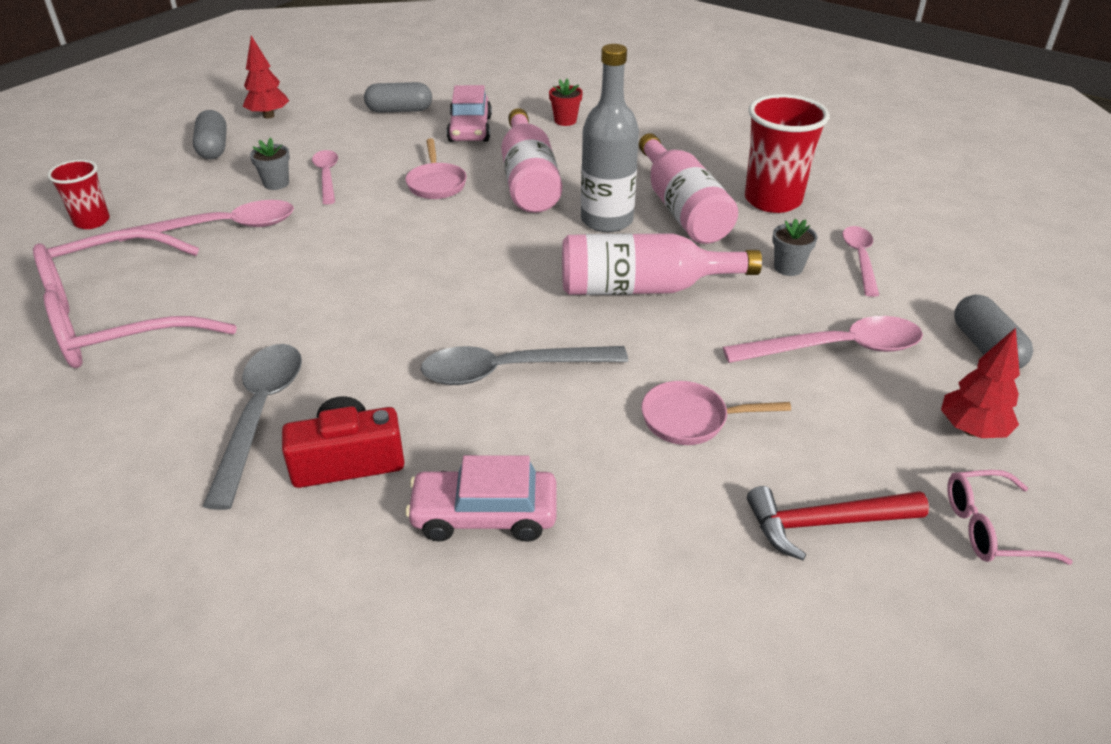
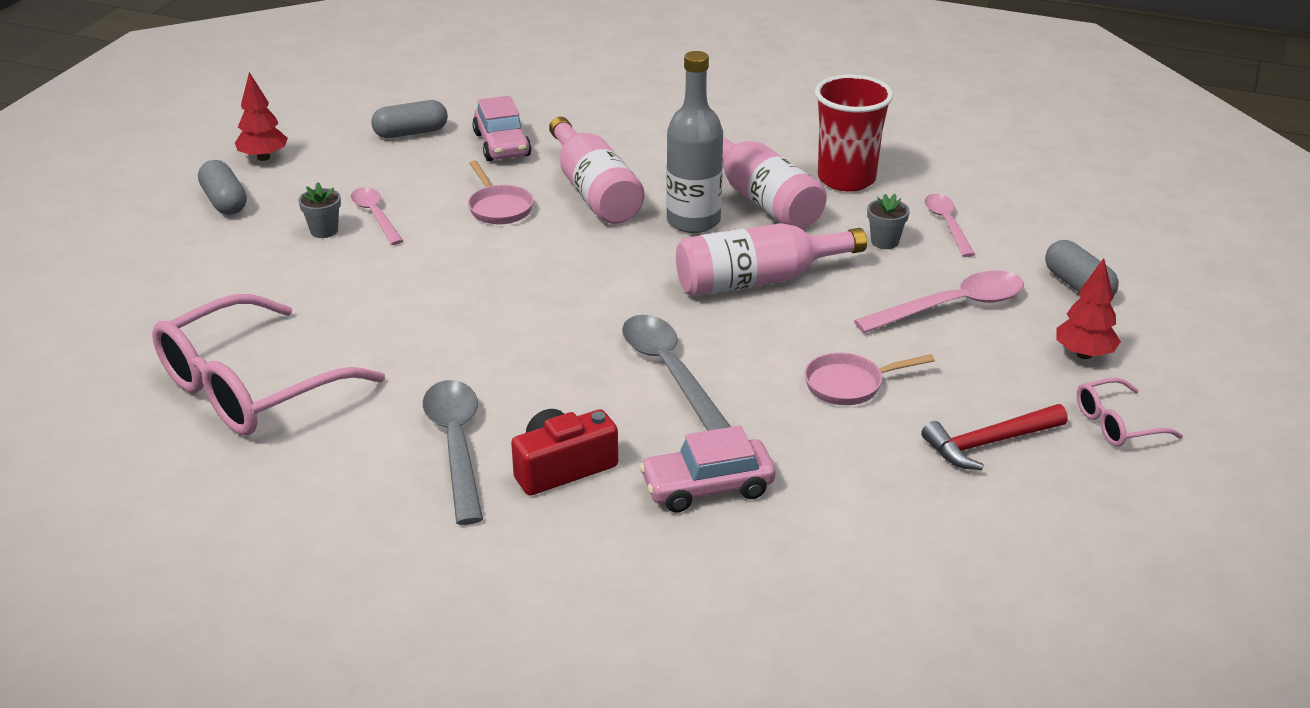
camera: 15 degrees left, 5 degrees down
(92, 221) = (145, 298): red cup -> none
(223, 227) = (297, 284): pink spoon -> none
(510, 371) = (669, 371): grey spoon -> grey spoon turned 90 degrees clockwise
(565, 121) = (600, 122): red flower pot -> none

